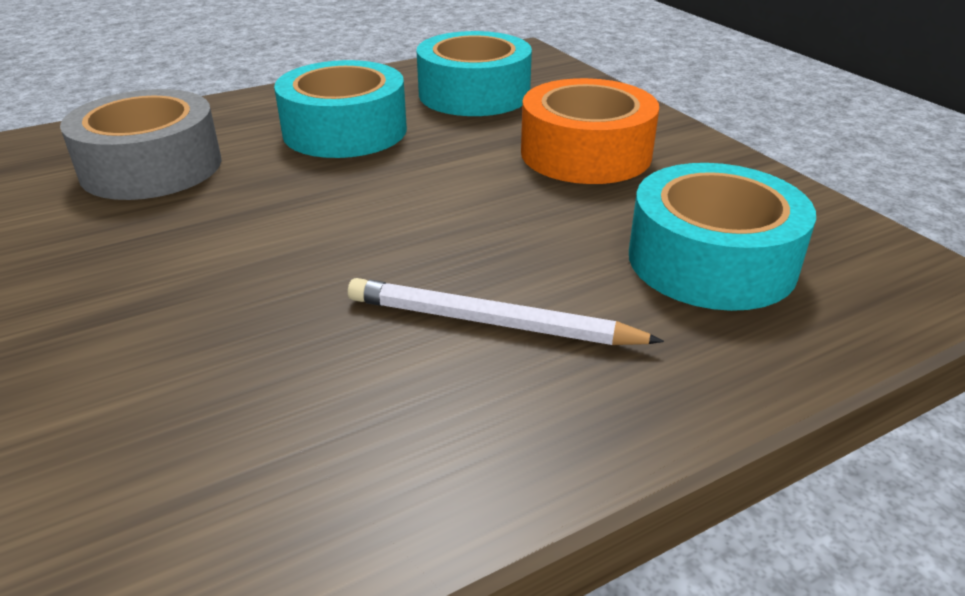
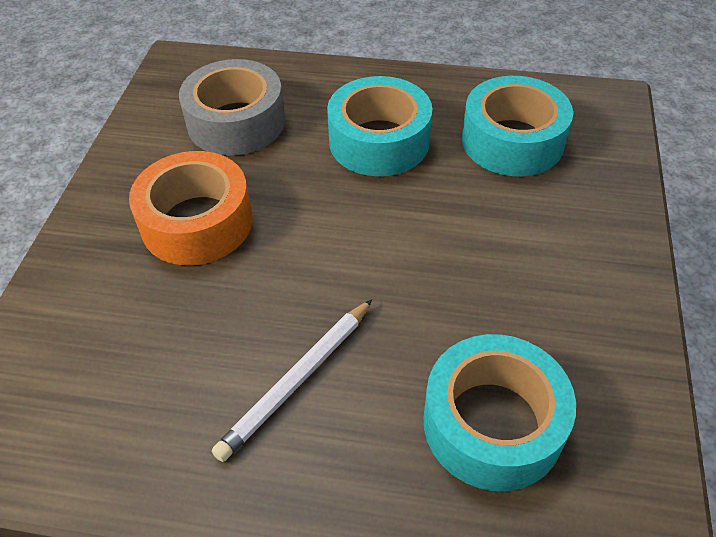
camera: 40 degrees right, 15 degrees up
(491, 322) = (297, 381): white pencil -> white pencil turned 105 degrees counterclockwise
(585, 153) = (526, 258): orange tape -> orange tape (197, 222)

